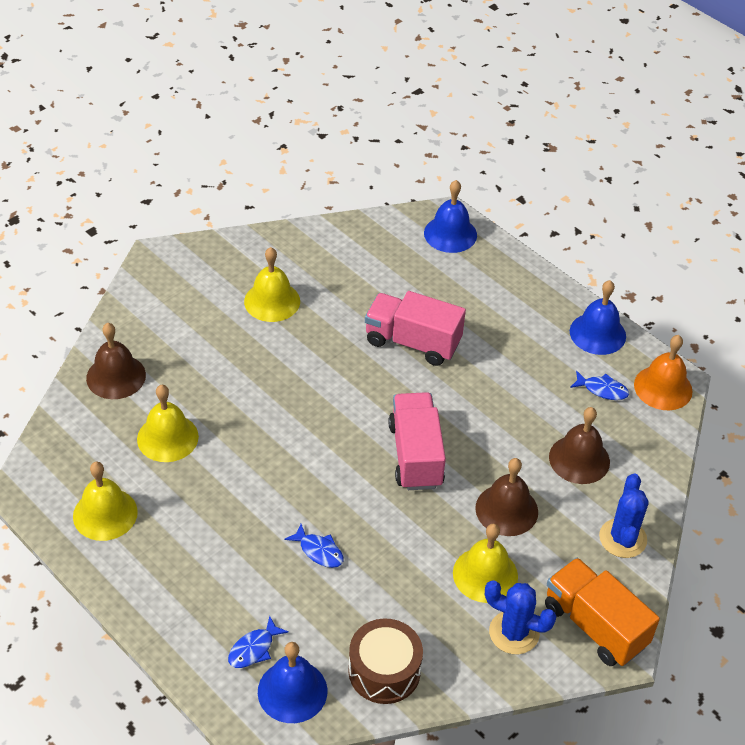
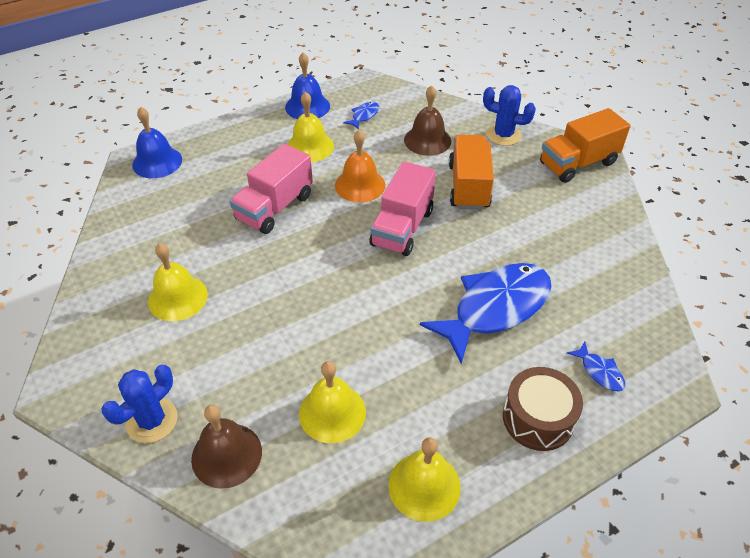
camera: 75 degrees left, 0 degrees up
(292, 691) = (643, 349): blue bell -> none
(319, 551) = (495, 308): blue fish -> blue fish, size x2.47
(384, 671) = (620, 285): brown drum -> brown drum (538, 418)
(415, 455) = (402, 228): pink truck -> pink truck turned 75 degrees counterclockwise
(485, 574) = (529, 209): yellow bell -> yellow bell (310, 146)
(506, 510) = (468, 186): brown bell -> orange truck
(514, 632) = (583, 204): blue cactus -> blue cactus (152, 420)
(663, 387) = (371, 88): orange bell -> orange bell (360, 185)

